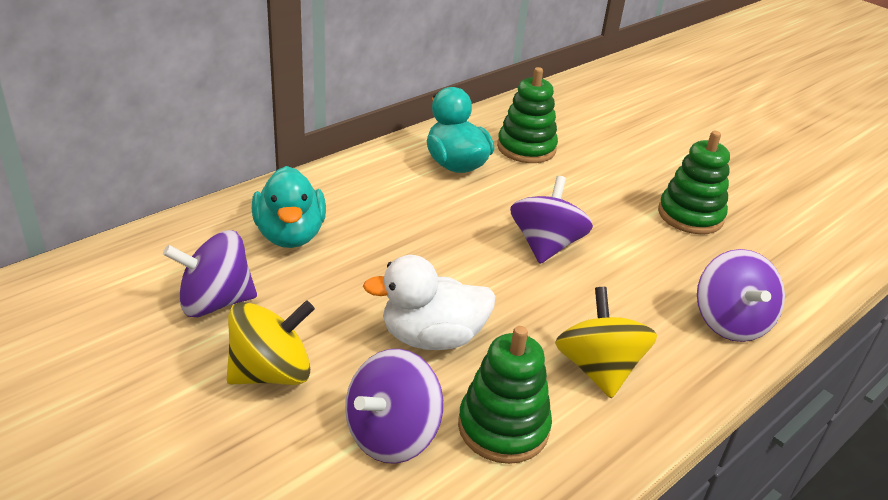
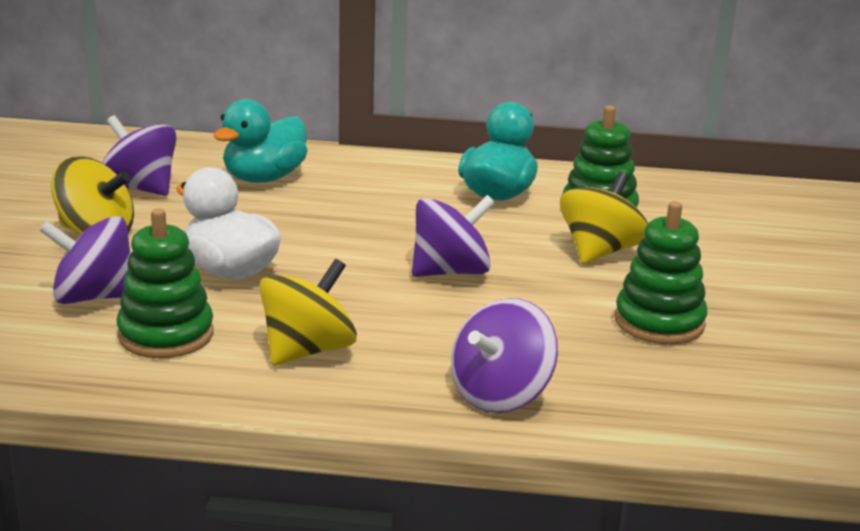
camera: 50 degrees right, 10 degrees down
(580, 180) = (600, 251): none -> yellow spinning top

